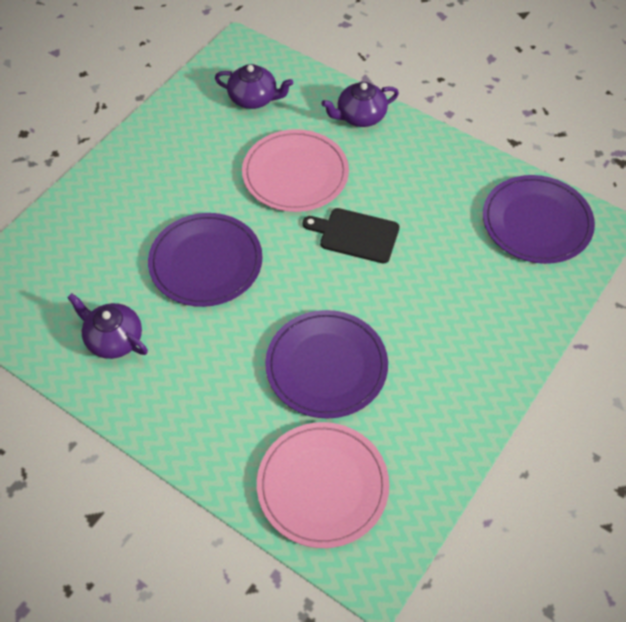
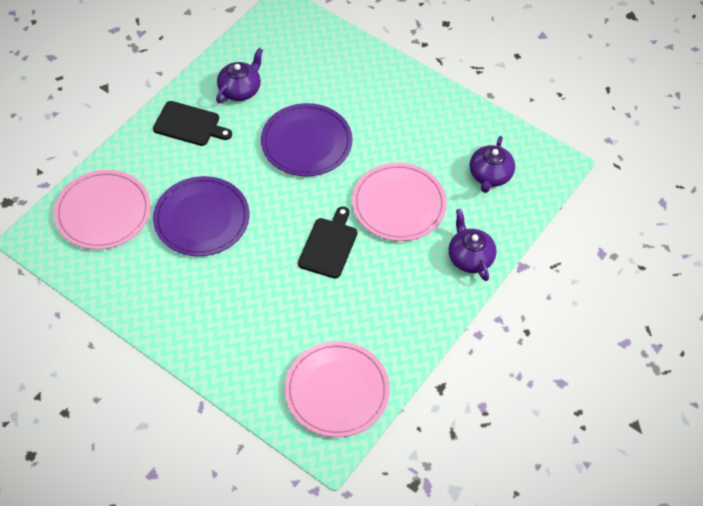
camera: 90 degrees right, 0 degrees up
(172, 394) = (189, 124): none -> black cutting board
(536, 222) = (337, 391): purple plate -> pink plate

